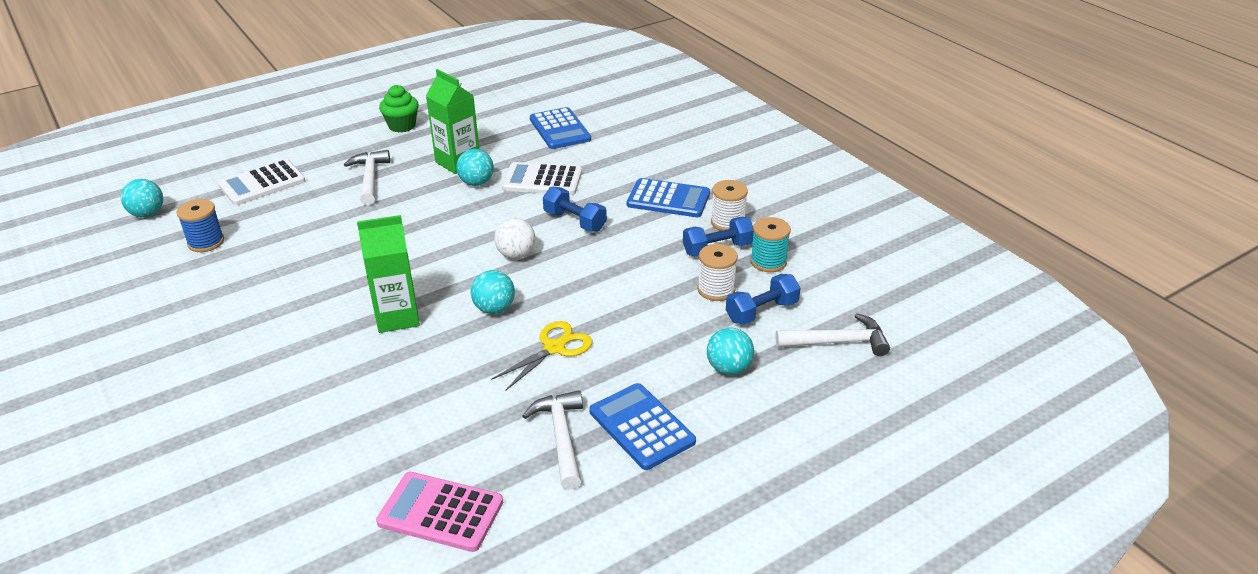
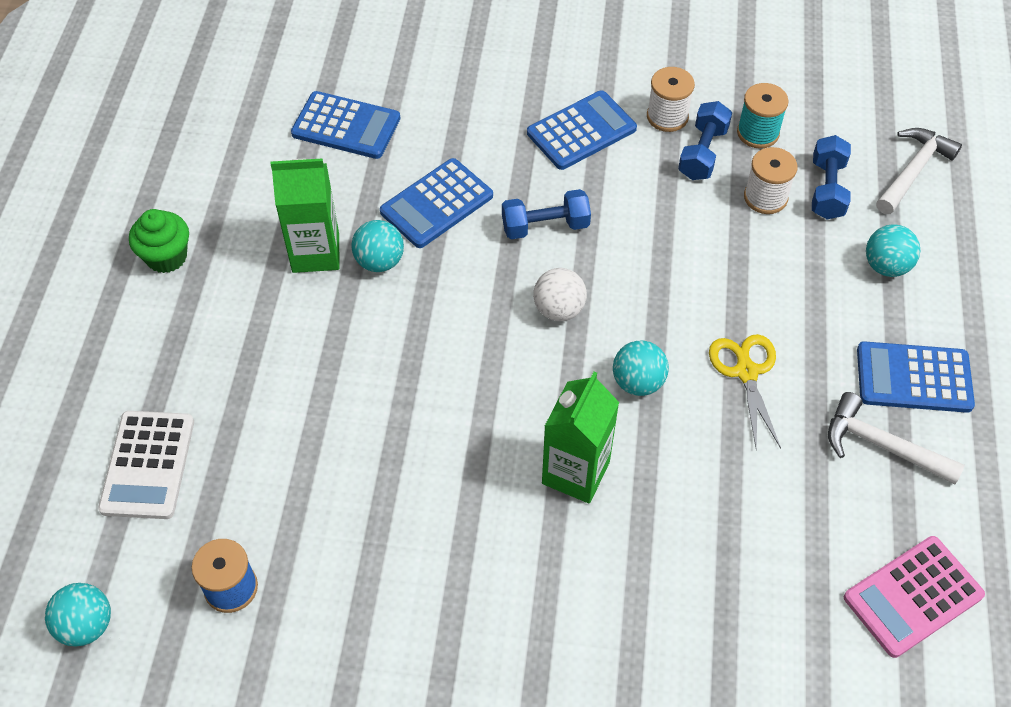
camera: 50 degrees left, 20 degrees up
(370, 178) = (259, 352): white hammer -> none
(542, 180) = (436, 204): white calculator -> blue calculator

